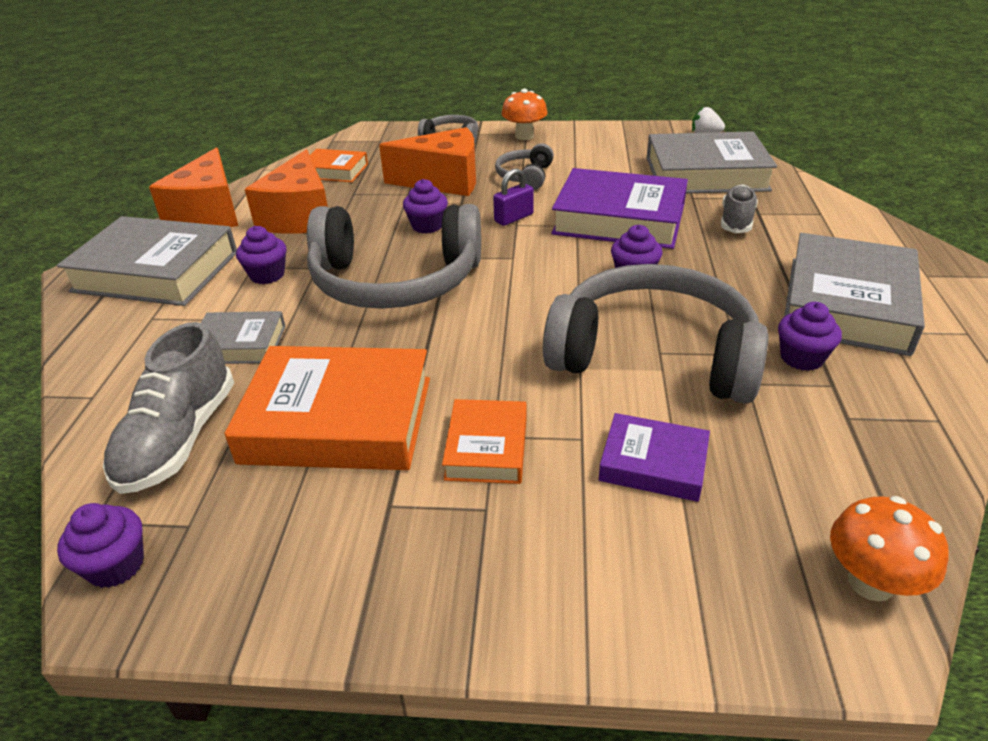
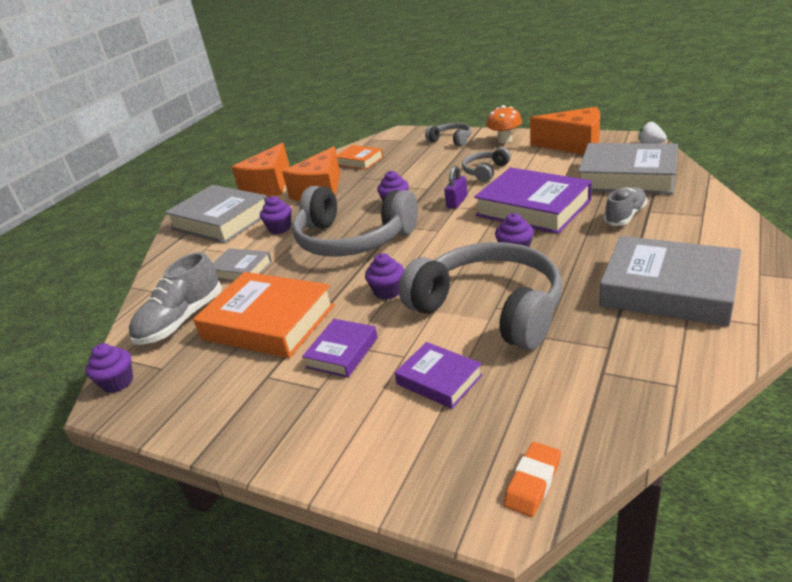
camera: 25 degrees right, 5 degrees down
(443, 181) = (426, 172): orange cheese -> orange cheese (574, 145)
(487, 447) = (342, 352): orange book -> purple book
(513, 218) = (457, 202): purple padlock -> purple padlock turned 45 degrees counterclockwise
(801, 358) = (599, 325): purple cupcake -> purple cupcake (387, 291)
(847, 304) = (668, 289): grey book -> grey book turned 75 degrees clockwise
(870, 582) = (533, 482): orange mushroom -> orange eraser

